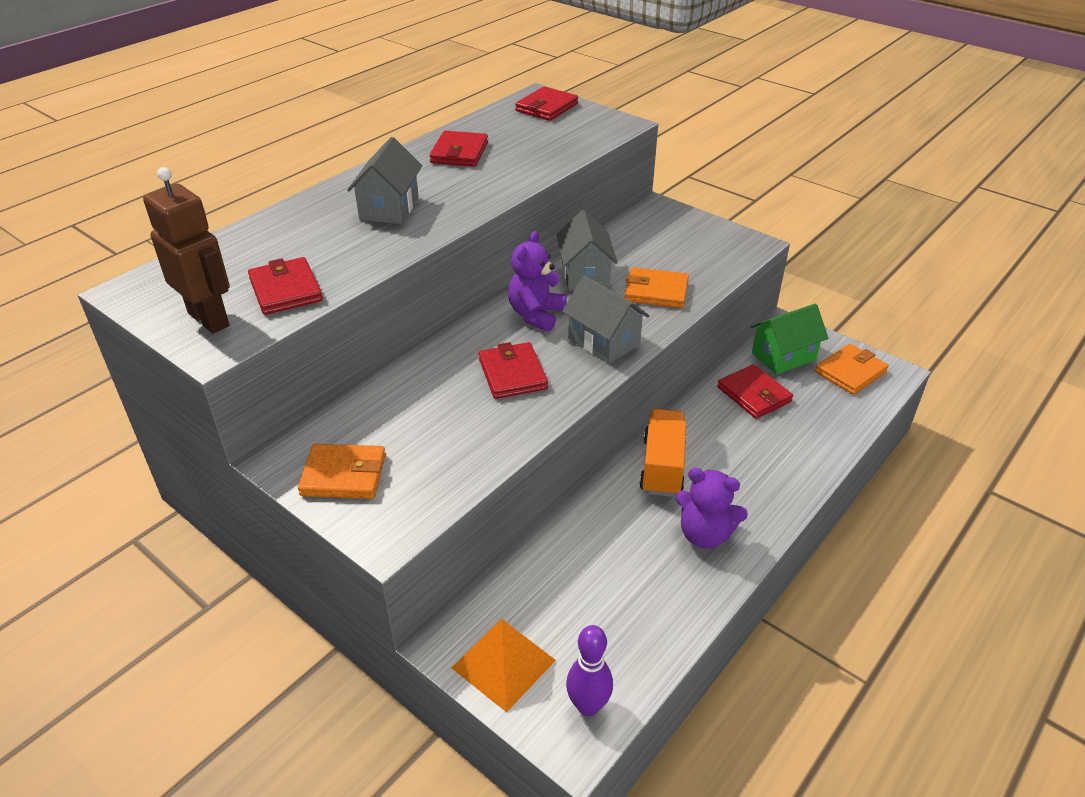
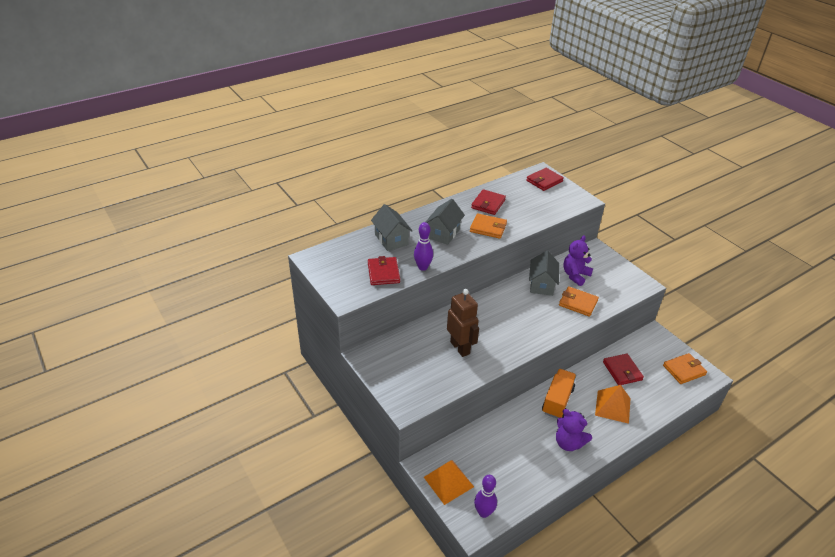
camera: 15 degrees right, 0 degrees up
(209, 319) = (345, 282): brown robot -> brown robot (460, 348)
(344, 475) = (392, 371): orange wallet -> orange wallet (488, 228)
(362, 267) = (423, 267): none -> purple bowling pin
(512, 374) = (487, 335): red wallet -> none
(536, 315) = (508, 303): purple teddy bear -> purple teddy bear (575, 275)
(603, 341) = (540, 327): grey house -> grey house (391, 239)
(758, 455) = (613, 406): none -> orange pyramid
(783, 356) = (647, 352): green house -> none

